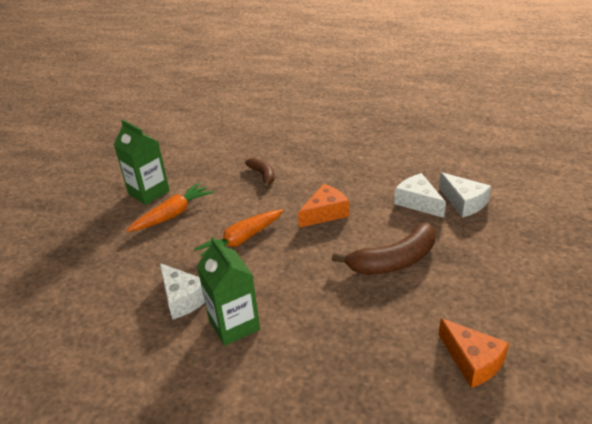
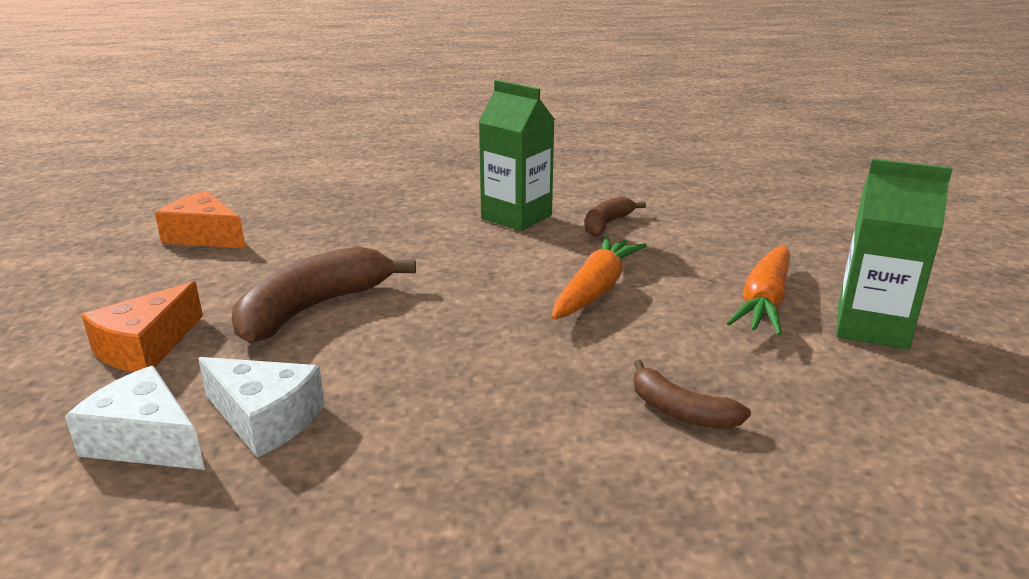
camera: 155 degrees right, 10 degrees down
(183, 298) = (606, 224): white cheese -> brown banana
(325, 213) = (473, 357): orange cheese -> orange cheese (146, 347)

